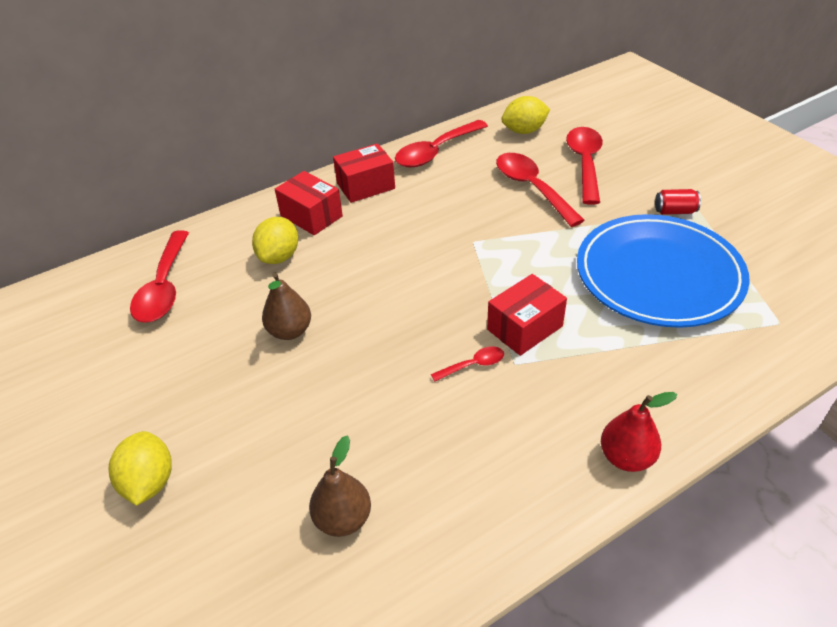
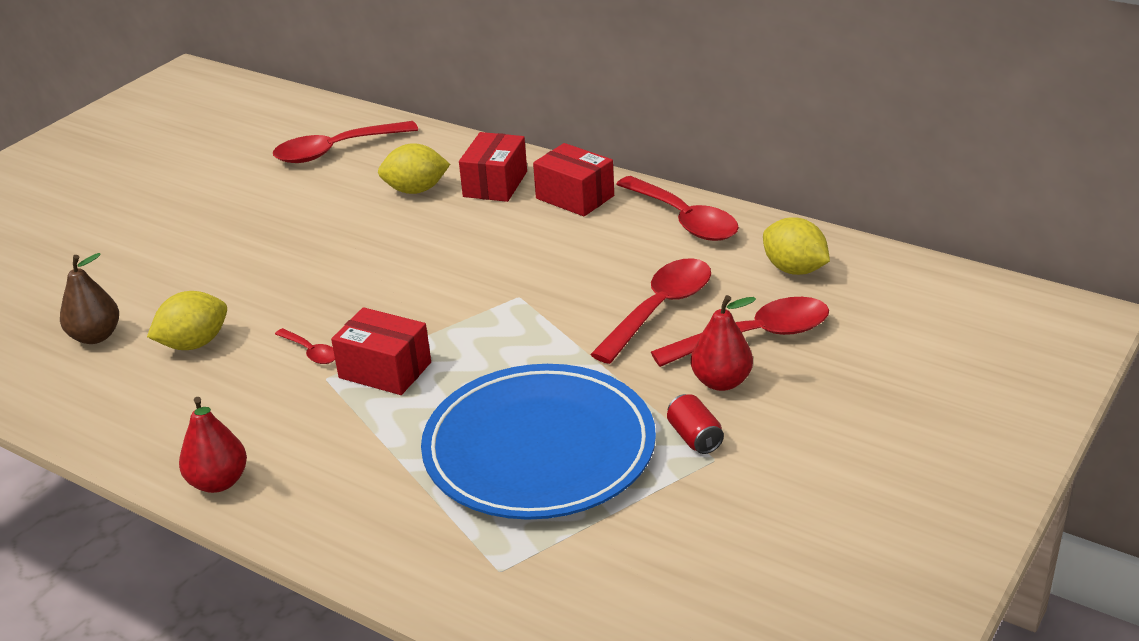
camera: 65 degrees right, 10 degrees down
(149, 482) = (107, 234): yellow lemon -> yellow lemon (194, 344)
(290, 331) = (309, 234): brown pear -> none
(435, 152) = (684, 220): red spoon -> red spoon turned 150 degrees counterclockwise
(624, 187) = (721, 382): none -> red pear

